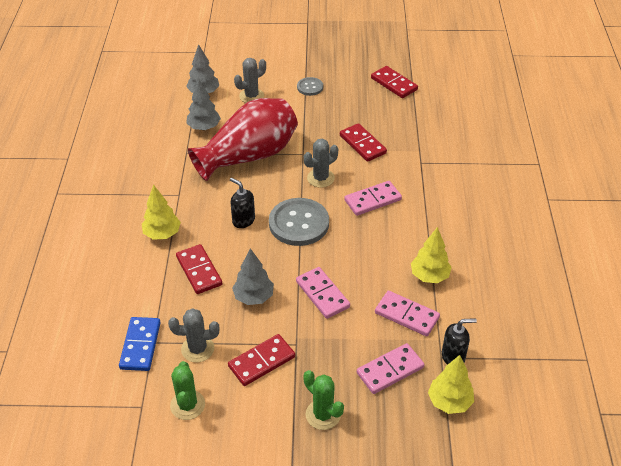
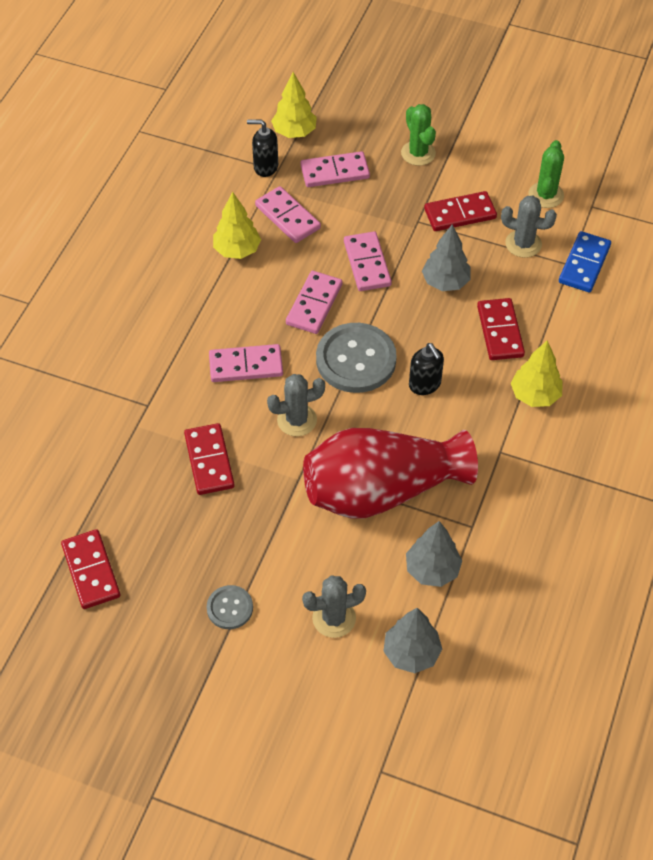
camera: 160 degrees left, 10 degrees up
(347, 252) = (314, 304): none -> pink domino

